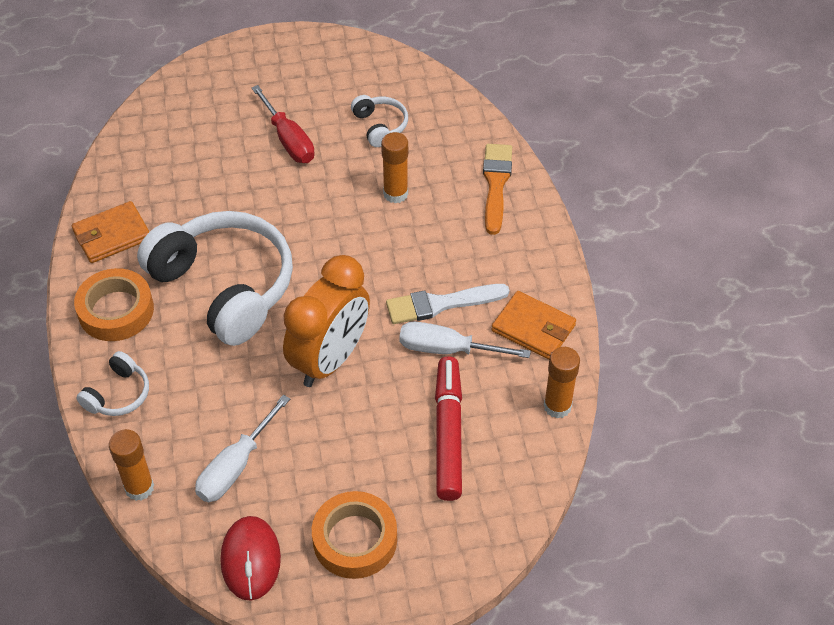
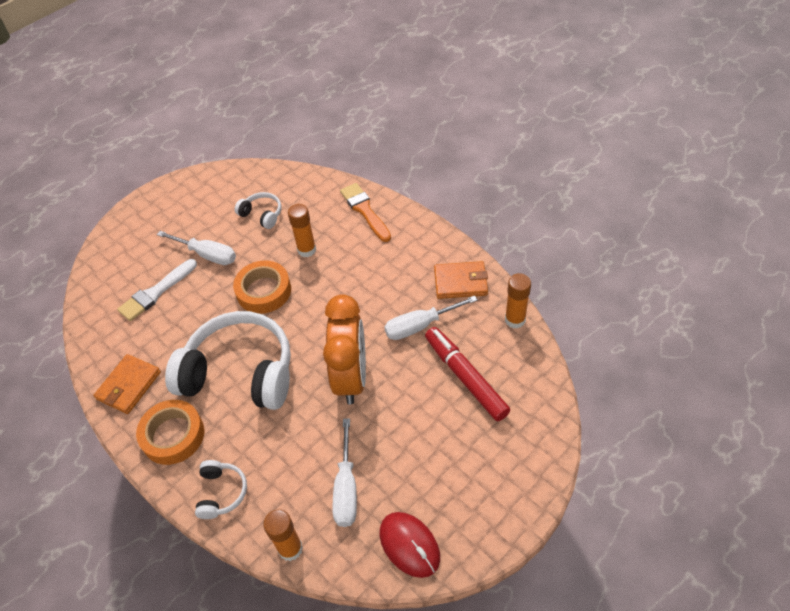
camera: 30 degrees left, 0 degrees up
(288, 139) = (207, 255): red screwdriver -> white screwdriver
(355, 540) = (466, 484): orange tape -> orange tape (264, 291)
(441, 304) = (392, 300): white brush -> white brush (156, 292)

